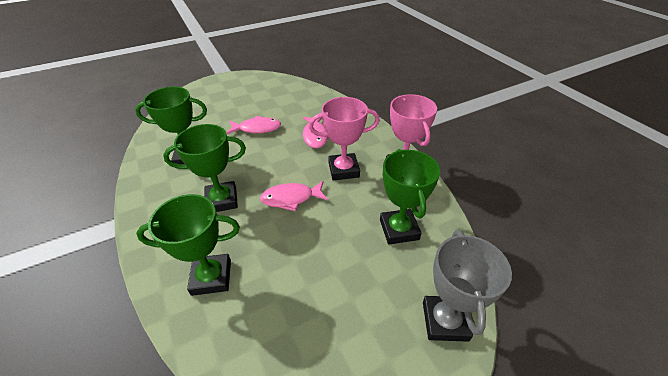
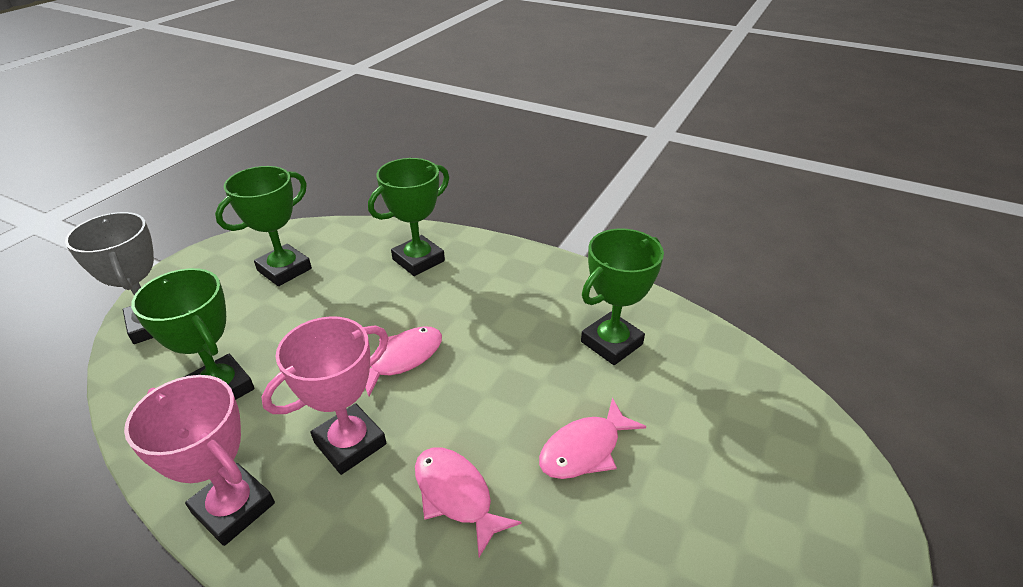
camera: 145 degrees right, 5 degrees down
(222, 200) = (491, 316): green trophy -> green trophy (284, 269)

